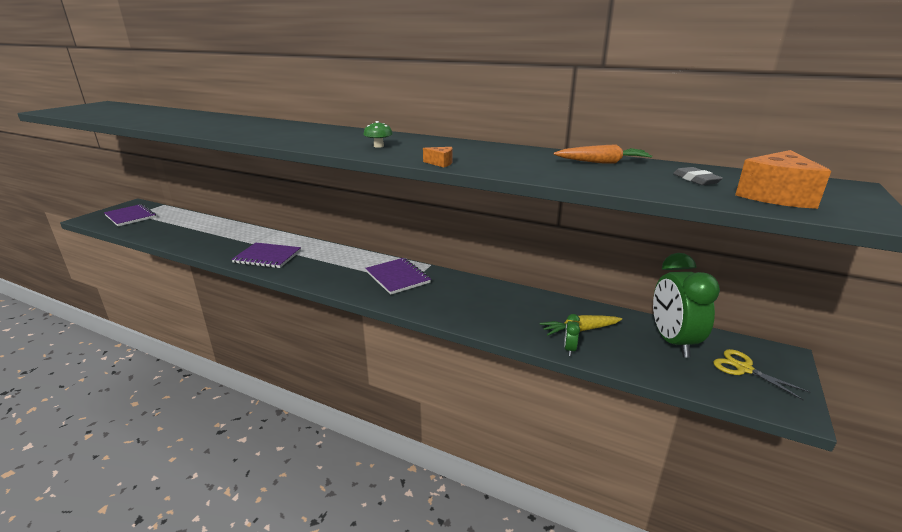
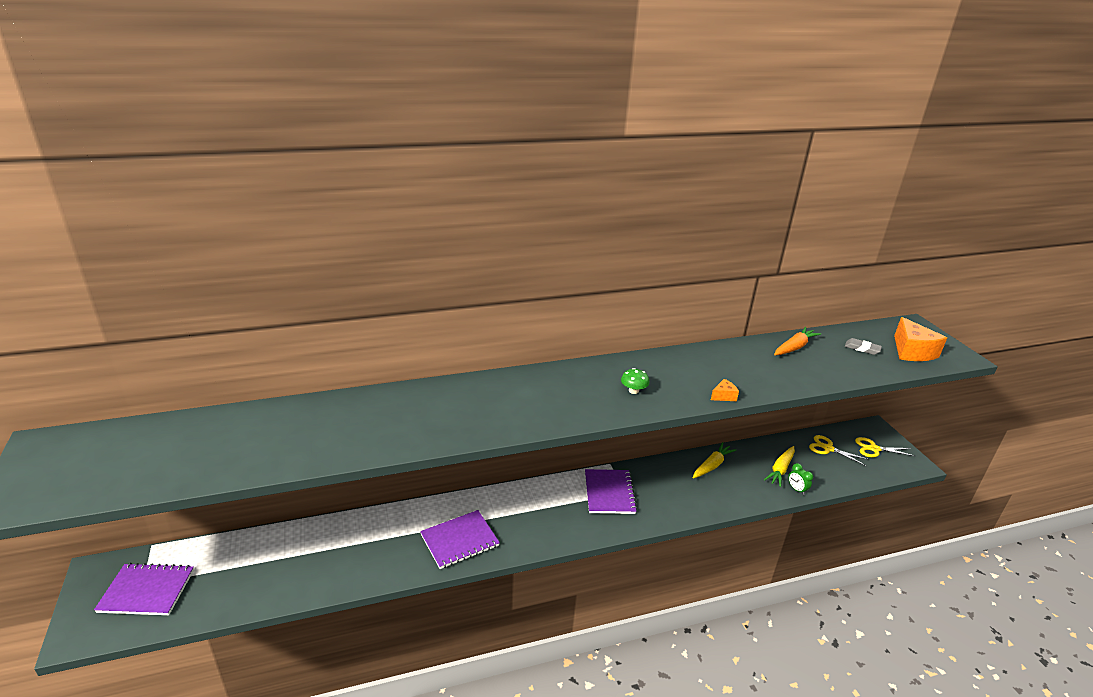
camera: 45 degrees left, 5 degrees up
(397, 277) = (609, 493): purple notebook -> purple notebook turned 75 degrees clockwise
(513, 299) = (712, 465): none -> yellow carrot
(673, 342) = (828, 448): green clock -> yellow scissors

